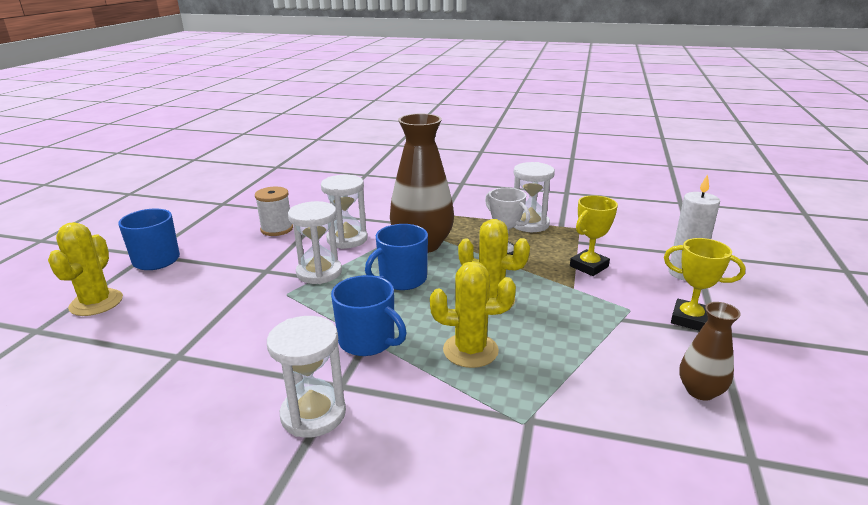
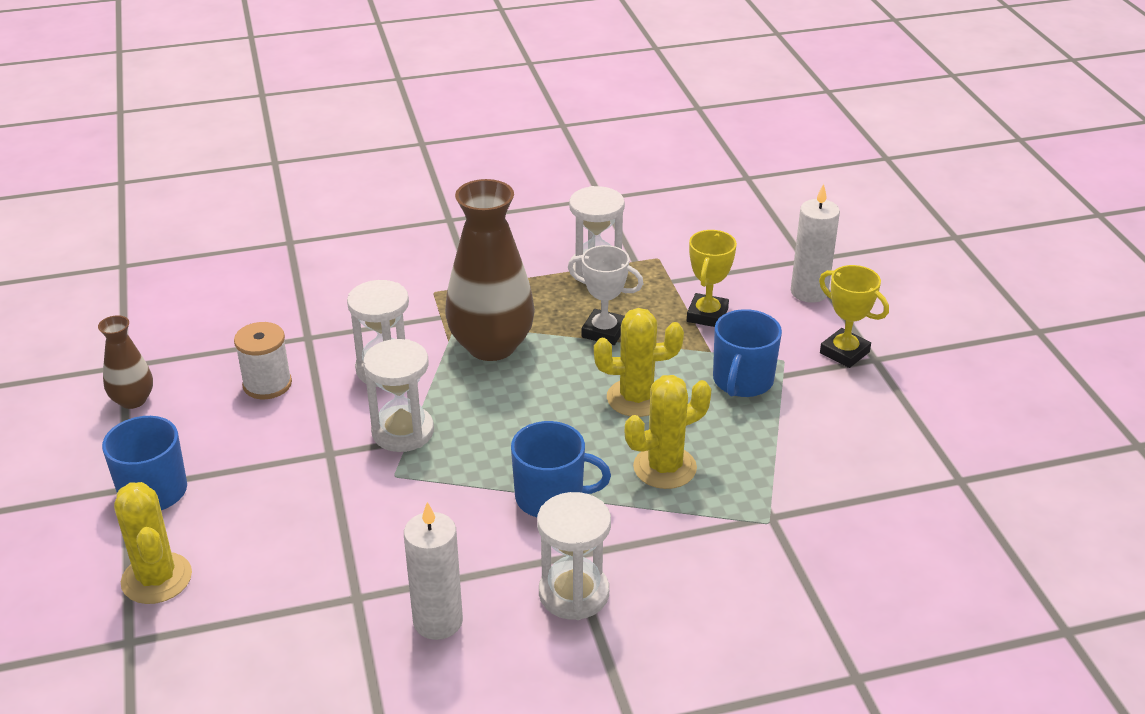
camera: 30 degrees left, 10 degrees up
(203, 393) = (438, 621): none -> white candle
(402, 279) = (514, 406): blue mug -> blue mug (742, 381)
(689, 319) = (844, 352): yellow trophy -> yellow trophy turned 45 degrees clockwise
(700, 391) = (893, 431): brown vase -> brown vase (133, 400)

